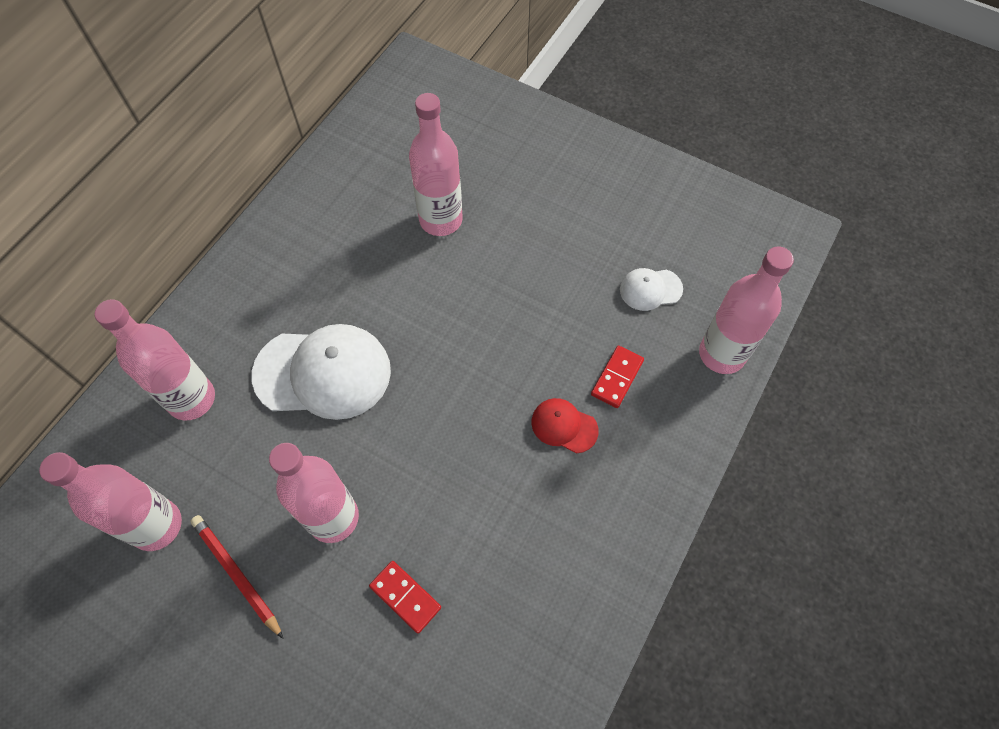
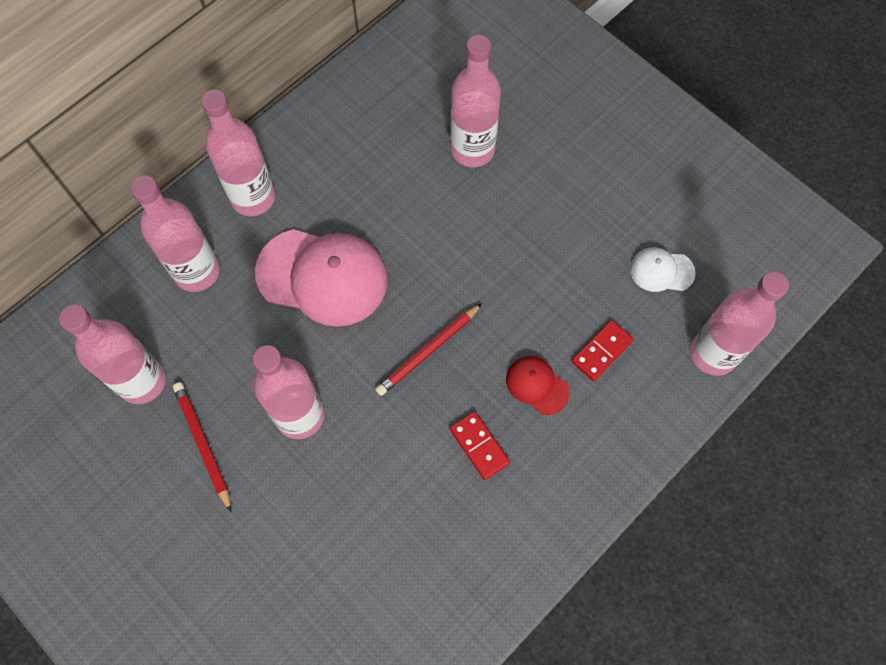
camera: 15 degrees right, 5 degrees up
(234, 313) = (253, 198): none -> pink bottle
(323, 373) = (322, 277): white cap -> pink cap
(405, 597) = (347, 505): red domino -> red domino (479, 446)
(447, 419) = (427, 351): none -> red pencil

